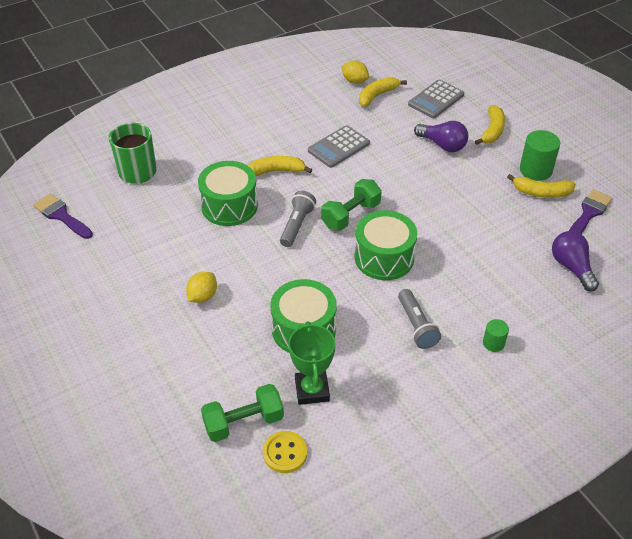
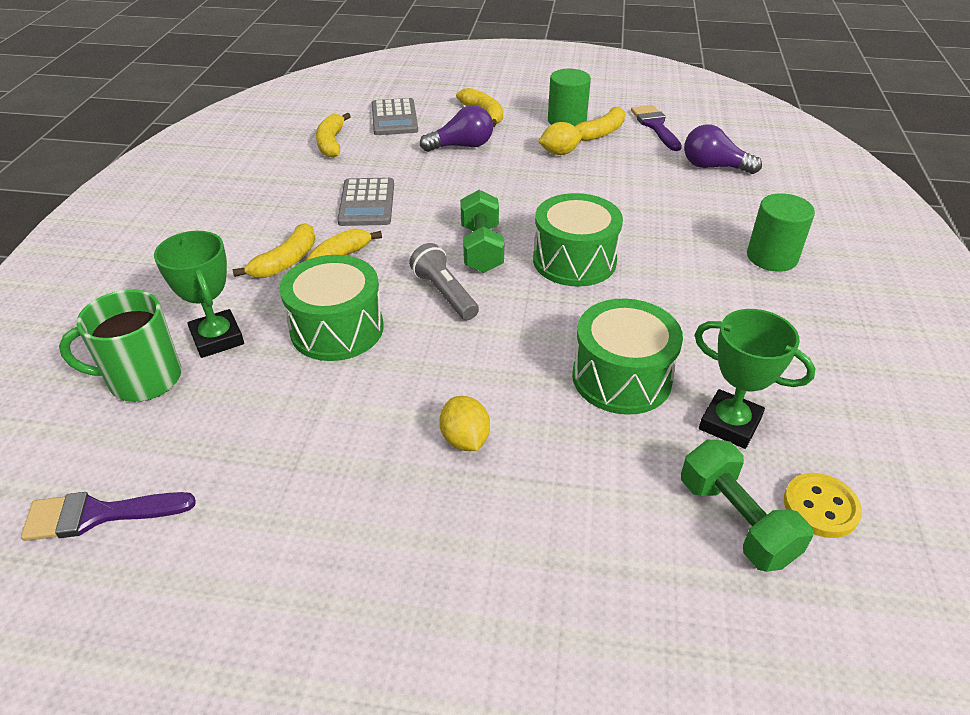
camera: 50 degrees left, 5 degrees down
(182, 173) = (217, 338): none -> green trophy
(243, 422) = (736, 521): green dumbbell -> green dumbbell turned 45 degrees counterclockwise
(257, 154) = (286, 261): none -> yellow banana
(354, 81) = (287, 144): yellow lemon -> yellow lemon (559, 153)
(416, 326) = (700, 292): grey flashlight -> none
(493, 343) = (771, 257): green cylinder -> green cylinder, size x1.79

